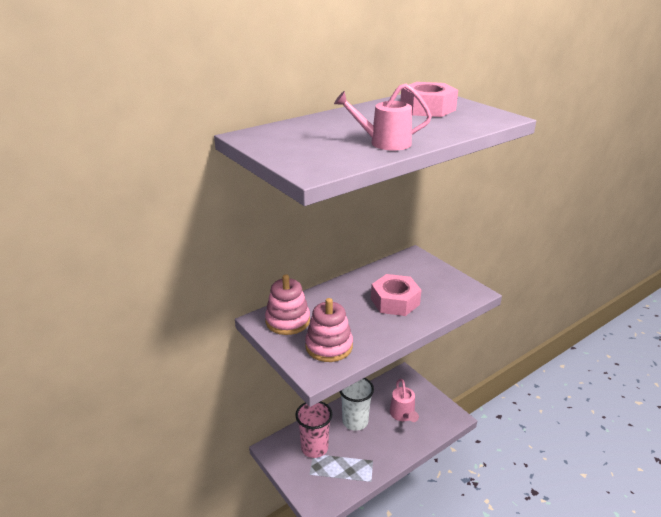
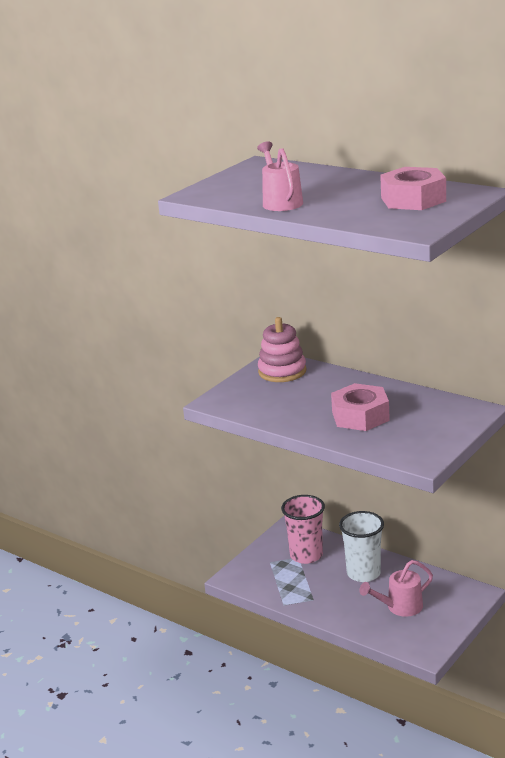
camera: 75 degrees right, 5 degrees down
(329, 346) = (256, 399): pink stacking toy -> none

